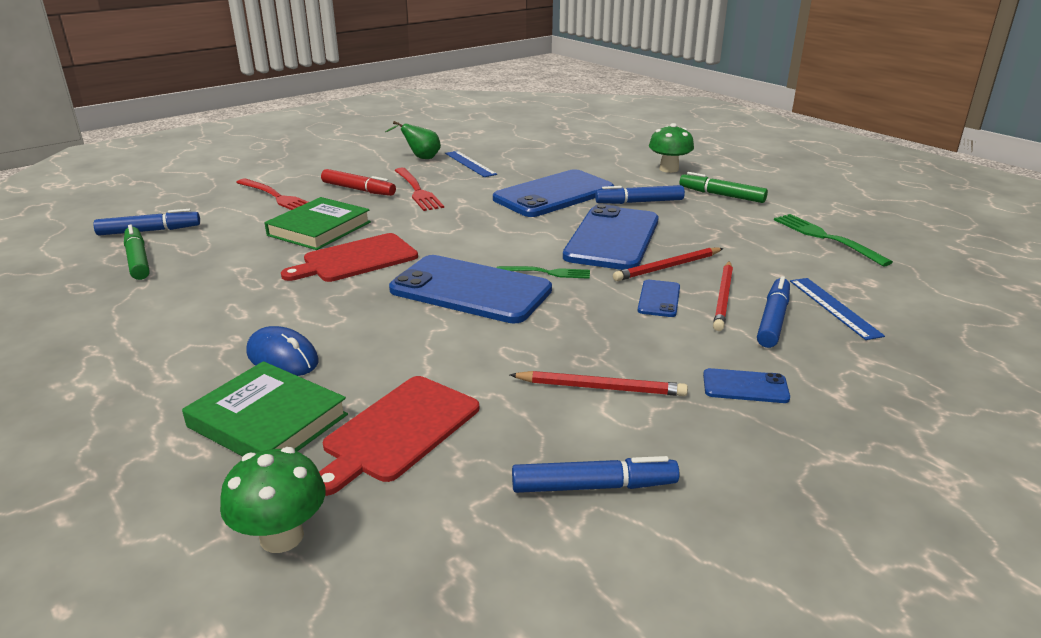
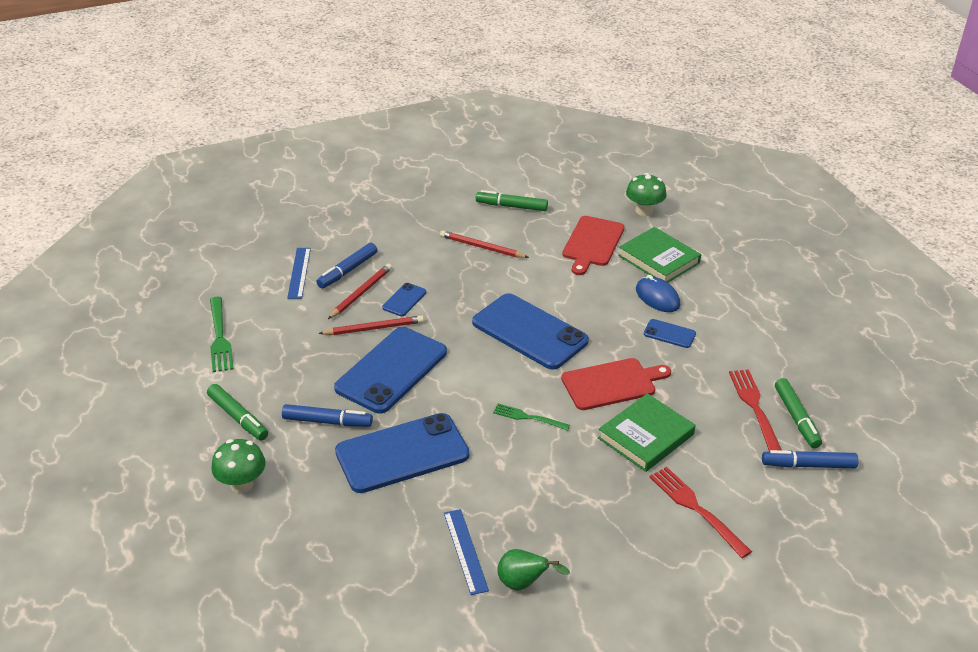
camera: 165 degrees left, 10 degrees up
(358, 189) = (608, 509): red marker -> none
(399, 431) = (592, 243): red cutting board -> red cutting board turned 150 degrees clockwise
(417, 191) = (543, 492): red fork -> red fork (754, 408)
(547, 273) = (467, 339): green fork -> green fork (528, 417)
(593, 486) = (512, 206): blue marker -> green marker
(745, 386) = (406, 235): blue phone -> blue phone (669, 334)

